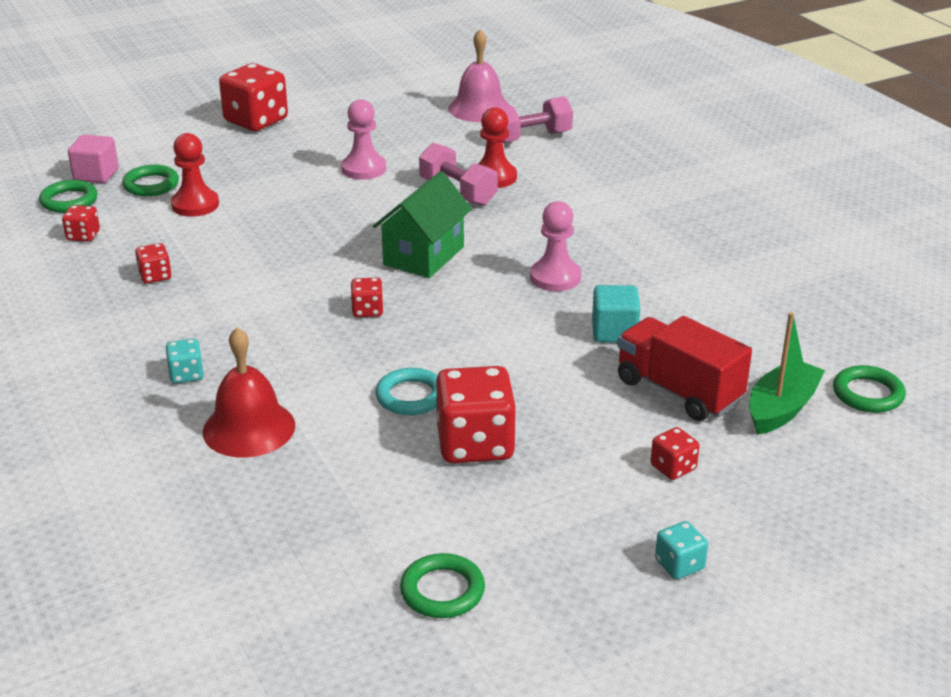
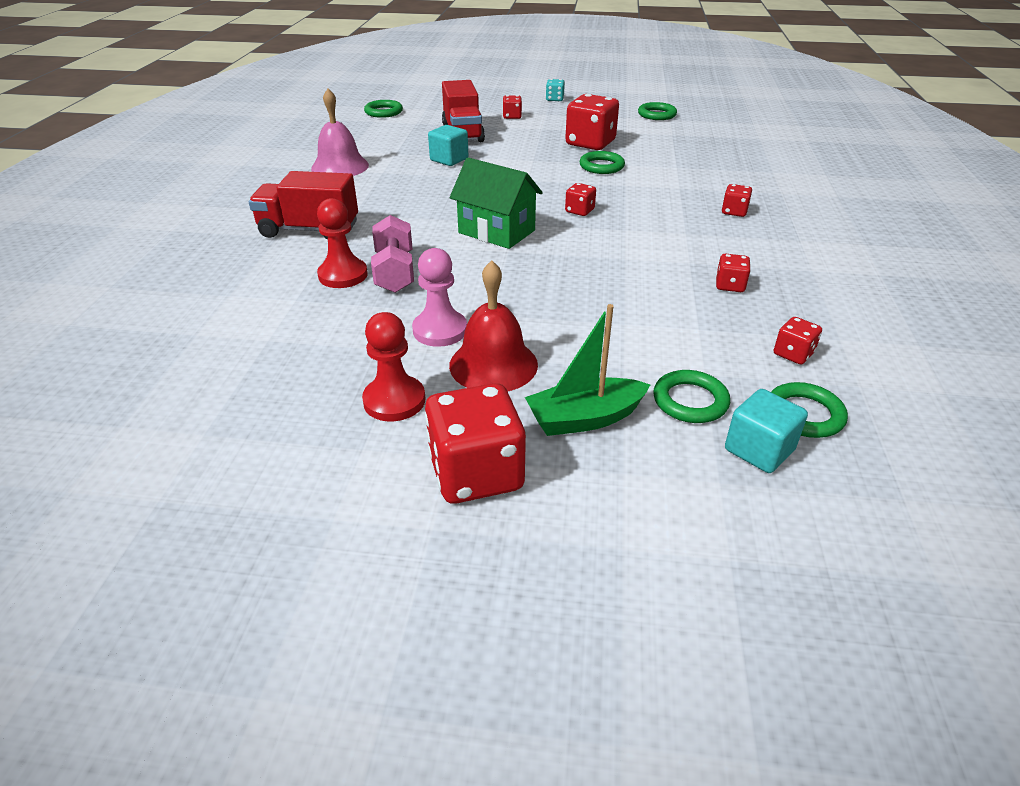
camera: 145 degrees left, 5 degrees up
(96, 175) = (759, 450): pink cube -> turquoise cube
(186, 374) = (734, 212): turquoise dice -> red dice
(195, 205) = (652, 350): red pawn -> red pawn (394, 401)
(249, 428) = (708, 178): red bell -> red bell (493, 364)
(411, 396) = (601, 166): turquoise ring -> green ring
(424, 256) = (496, 231): green house -> green house turned 60 degrees clockwise
(479, 108) = (203, 368): pink bell -> pink bell (340, 166)
(531, 137) = (235, 305): pink dumbbell -> none
(555, 277) = (432, 192): pink pawn -> none
(592, 199) = (309, 230): none -> red truck
(781, 408) = (430, 118): green boat -> green boat (585, 418)

